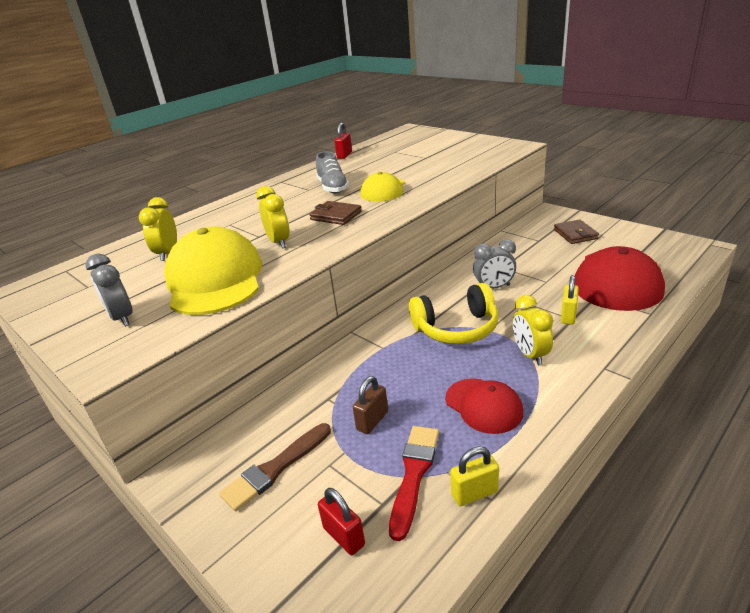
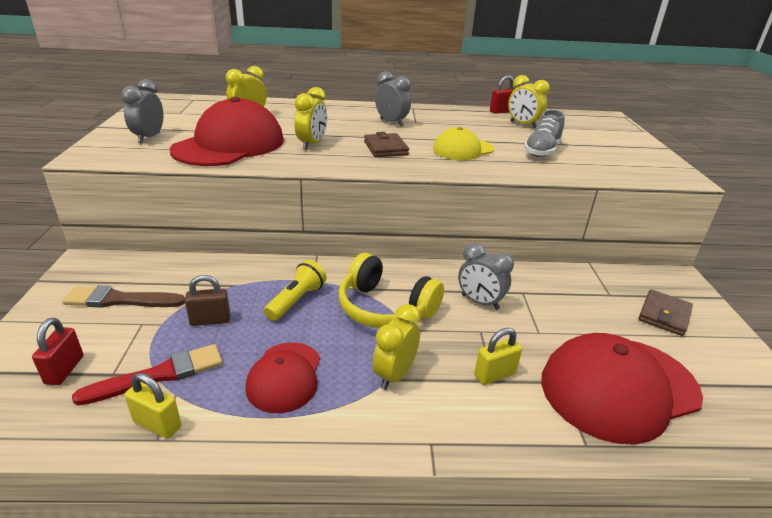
camera: 40 degrees right, 0 degrees up
(215, 279) = (229, 145): yellow cap -> red cap
(293, 198) = (391, 122): none -> grey clock
(333, 188) = (433, 129): grey shoe -> grey shoe (542, 151)
(378, 157) = (523, 125): none -> yellow clock
(399, 365) = (296, 300): none -> yellow flashlight

